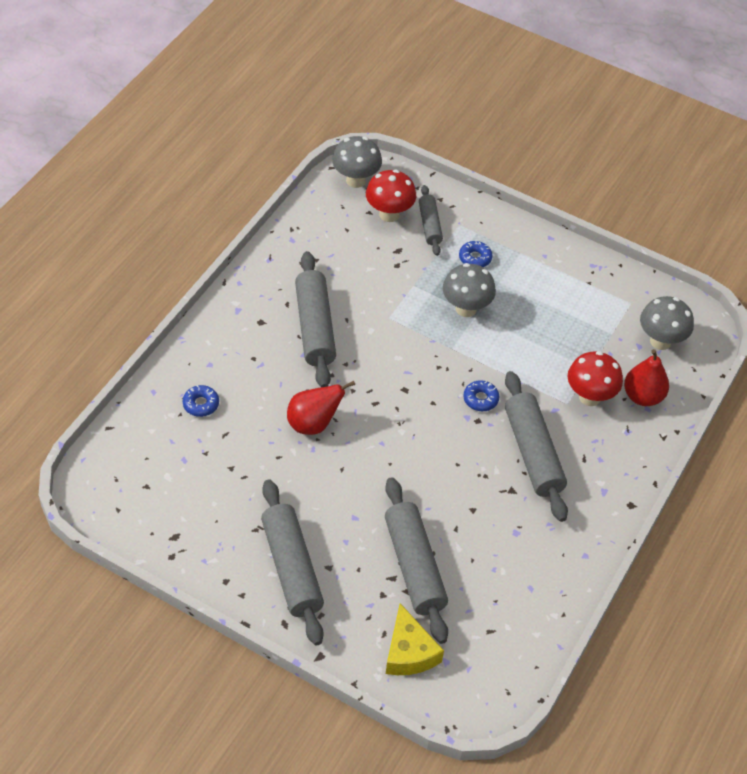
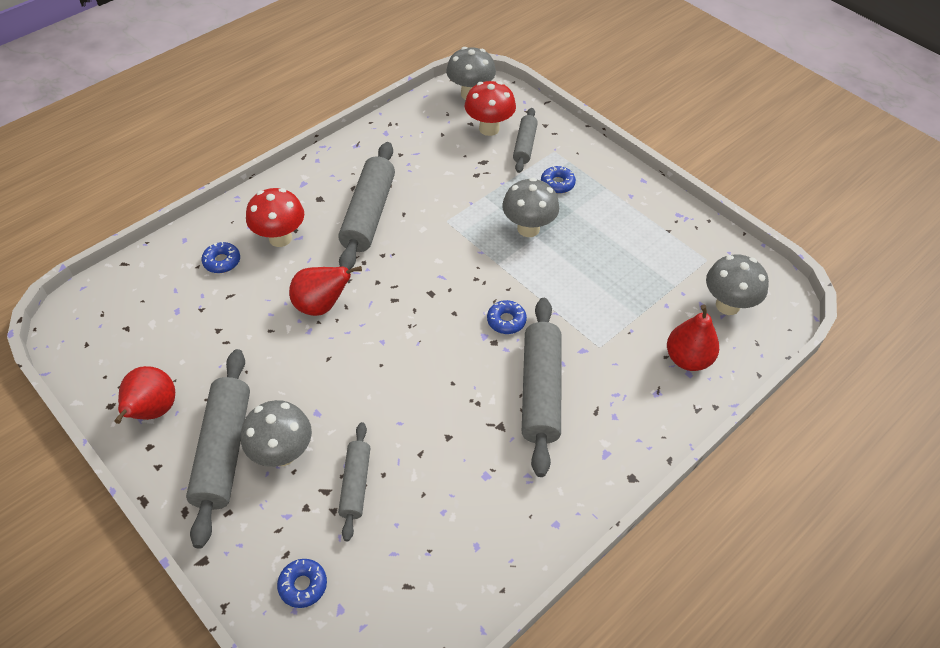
camera: 20 degrees right, 0 degrees up
(212, 551) = (152, 411): none -> red pear
(342, 558) = (282, 454): none -> grey mushroom
(409, 652) = (303, 585): yellow cheese -> blue donut
(414, 566) = (356, 484): grey rolling pin -> grey rolling pin, size x0.58
(590, 397) = (627, 346): red mushroom -> red mushroom (280, 238)

